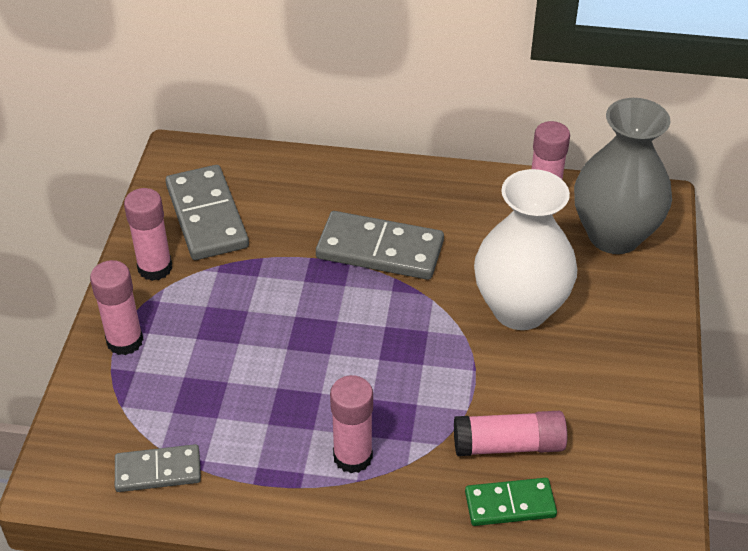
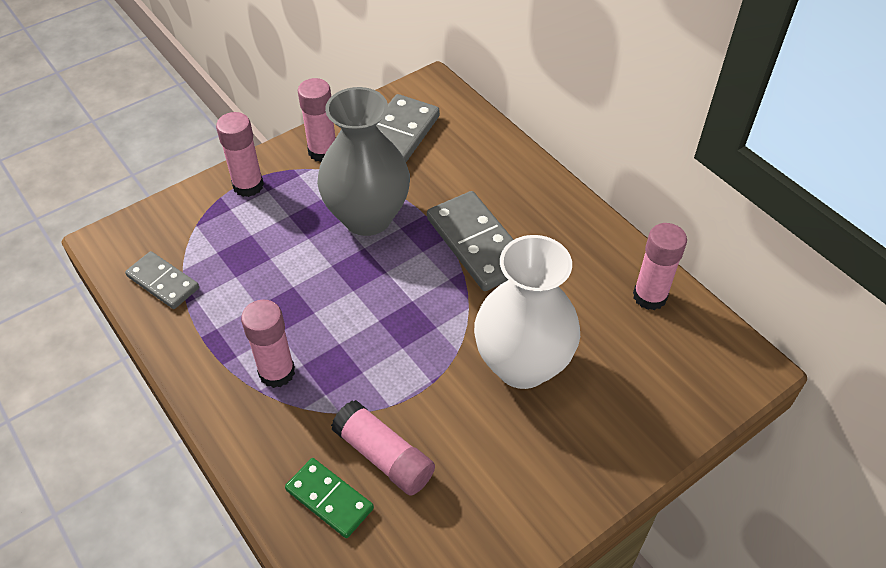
camera: 45 degrees right, 5 degrees up
(614, 235) = (674, 367): grey vase -> grey vase (367, 217)

